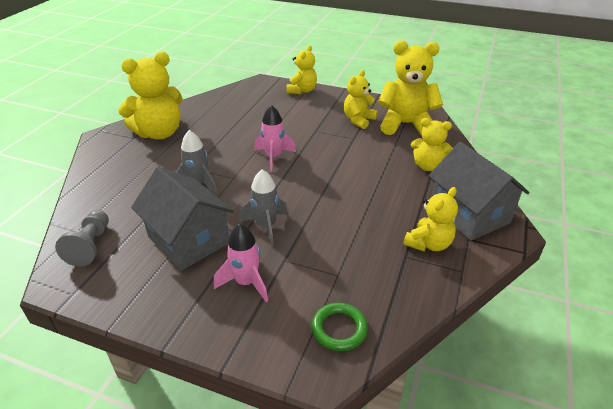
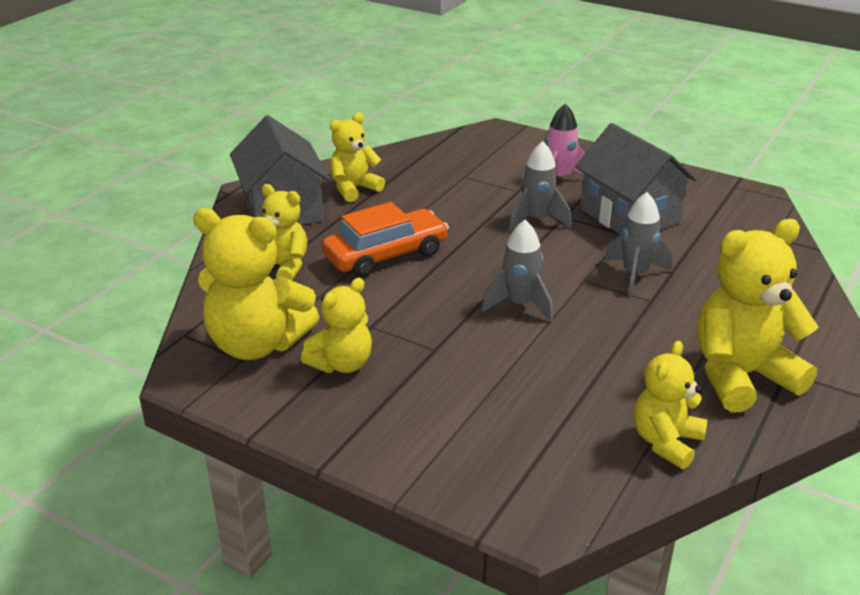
camera: 170 degrees left, 5 degrees down
(90, 246) = (745, 220): grey pawn -> none
(274, 157) = (519, 304): pink rocket -> grey rocket
(302, 90) = (432, 469): yellow teddy bear -> yellow teddy bear (666, 442)
(339, 329) = (476, 146): green ring -> none
(368, 182) = (386, 255): none -> orange car

